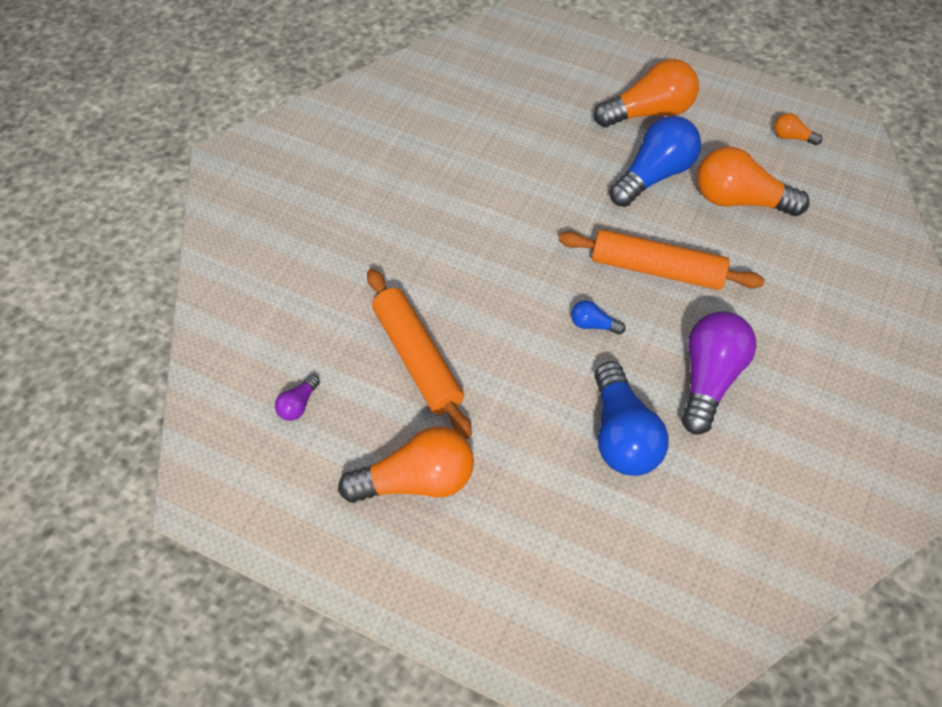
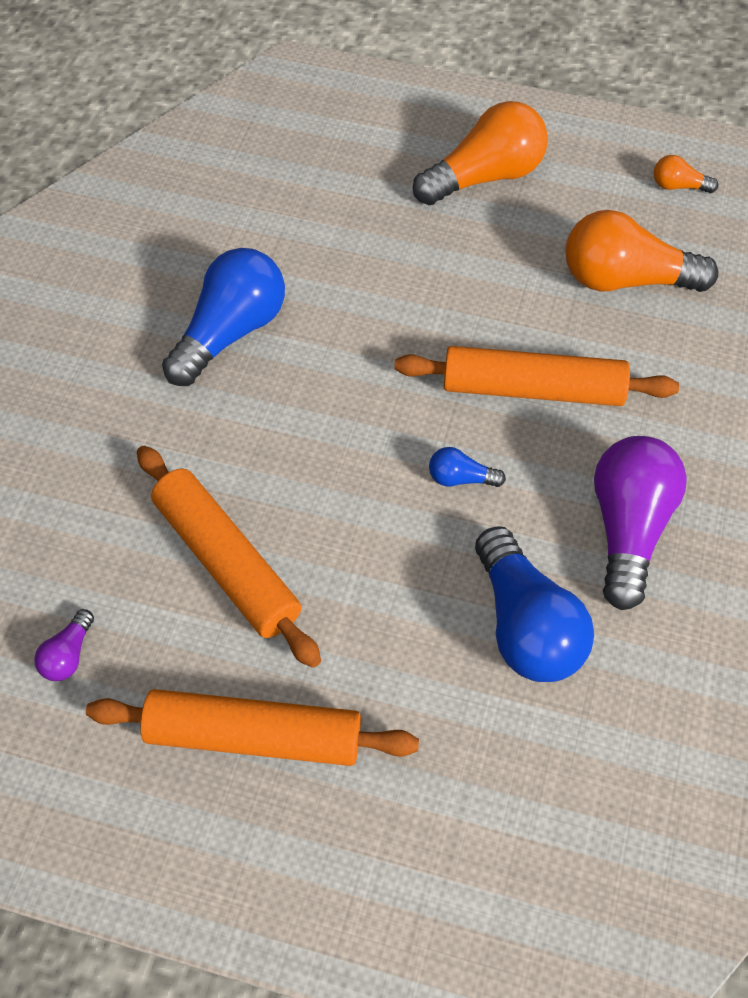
camera: 10 degrees left, 0 degrees up
(416, 480) = (253, 737): orange light bulb -> orange rolling pin
(654, 175) = (507, 261): blue light bulb -> blue light bulb (230, 332)

